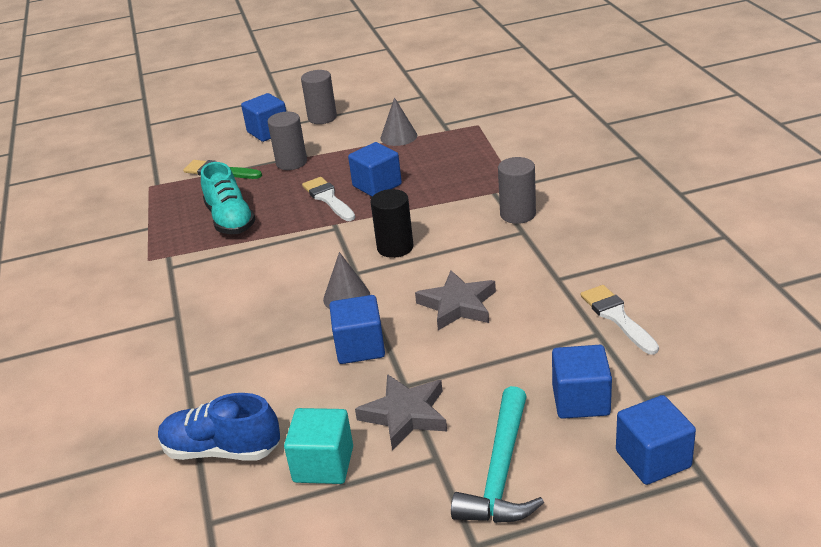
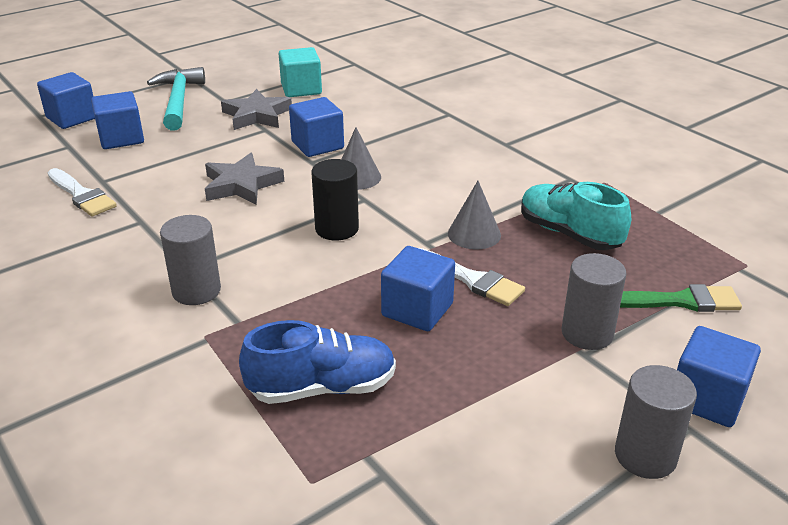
camera: 155 degrees right, 0 degrees up
(221, 450) = (377, 86): blue shoe -> blue shoe (322, 388)
(398, 136) = (451, 421): grey cone -> grey cone (474, 234)

